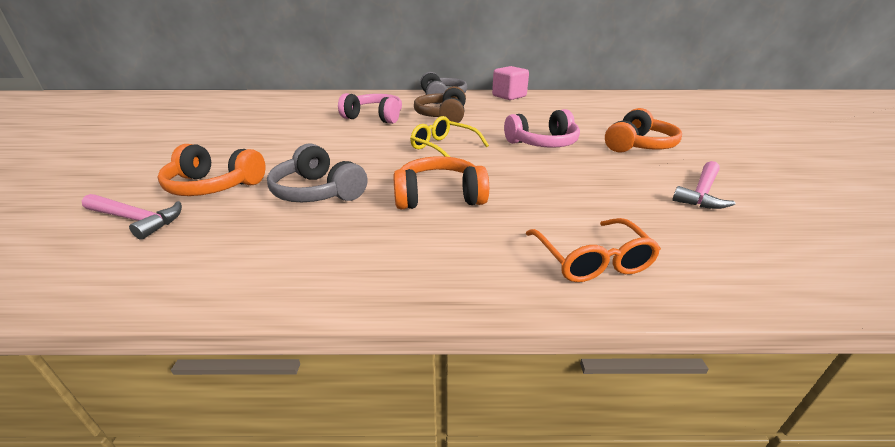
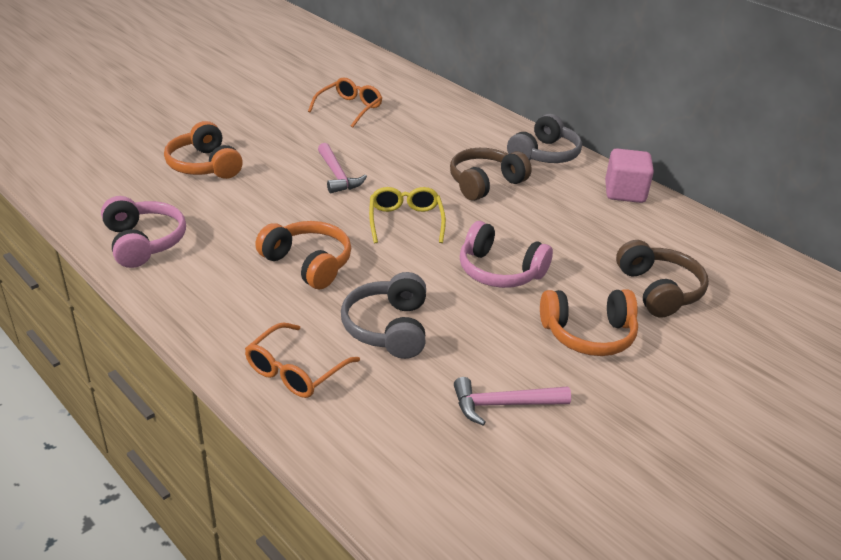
camera: 45 degrees right, 5 degrees up
(136, 219) = (138, 170): pink hammer -> pink hammer (337, 175)
(280, 117) = (349, 108): none -> orange glasses
(318, 192) = (248, 209): grey headphones -> grey headphones (388, 328)
(374, 117) = (422, 150): pink headphones -> pink headphones (143, 242)
(610, 119) = (658, 290): none -> brown headphones

